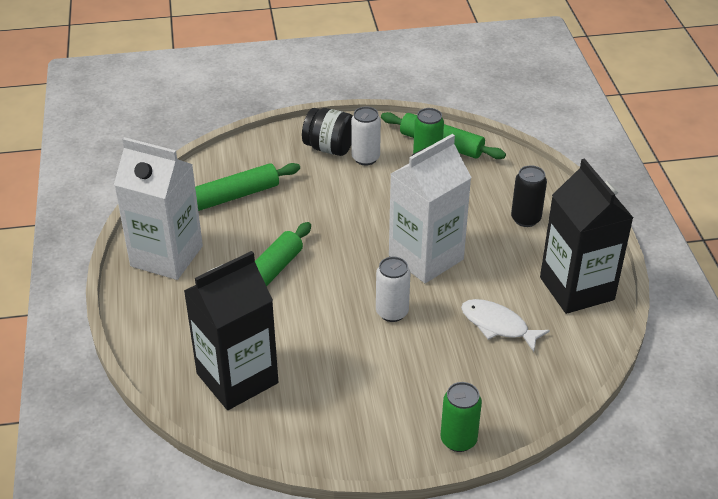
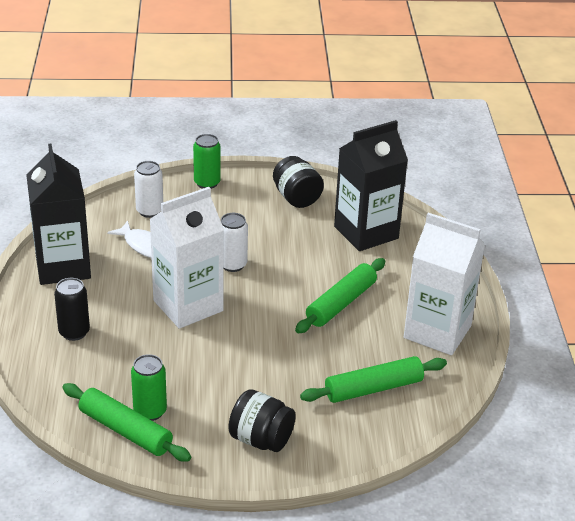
camera: 175 degrees left, 5 degrees down
(331, 427) = (297, 198): none -> black jar
(365, 158) = (221, 421): white can -> white can (149, 211)

